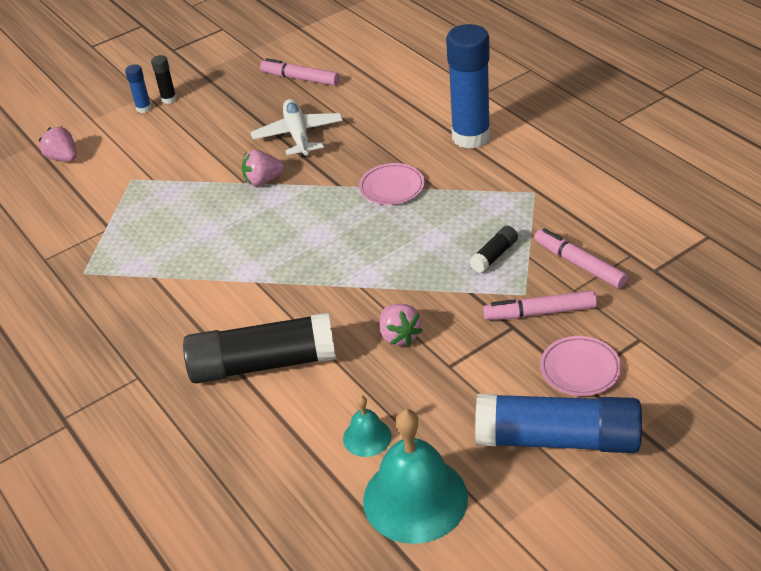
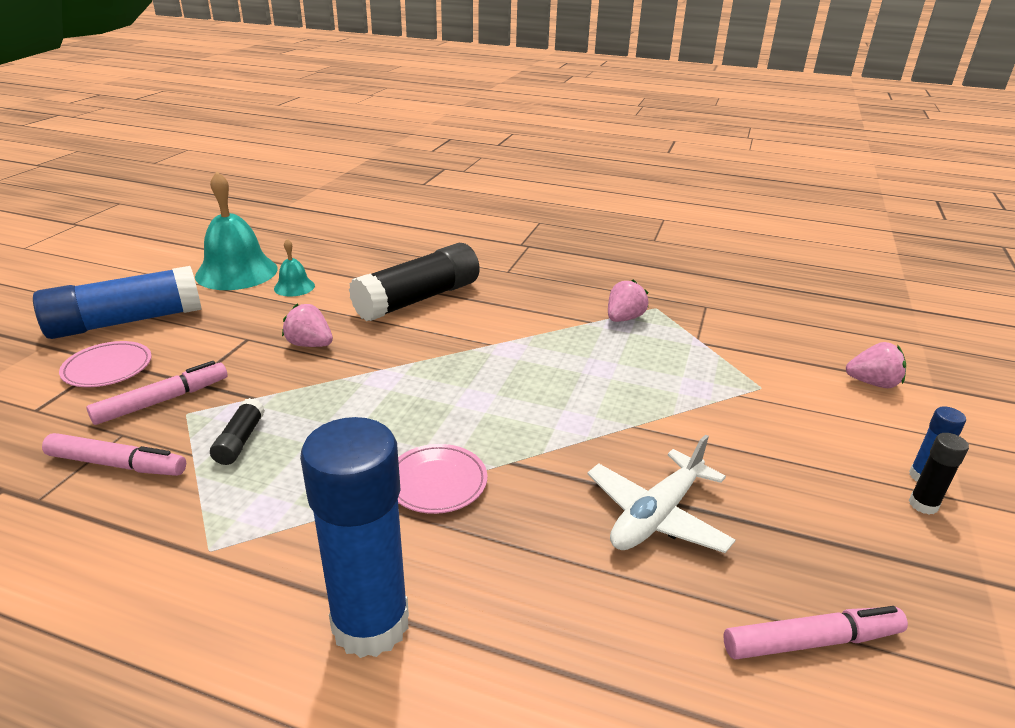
camera: 140 degrees right, 10 degrees down
(263, 181) = (613, 434): pink strawberry -> pink strawberry (624, 318)
(298, 135) = (656, 516): white plane -> white plane turned 90 degrees clockwise

